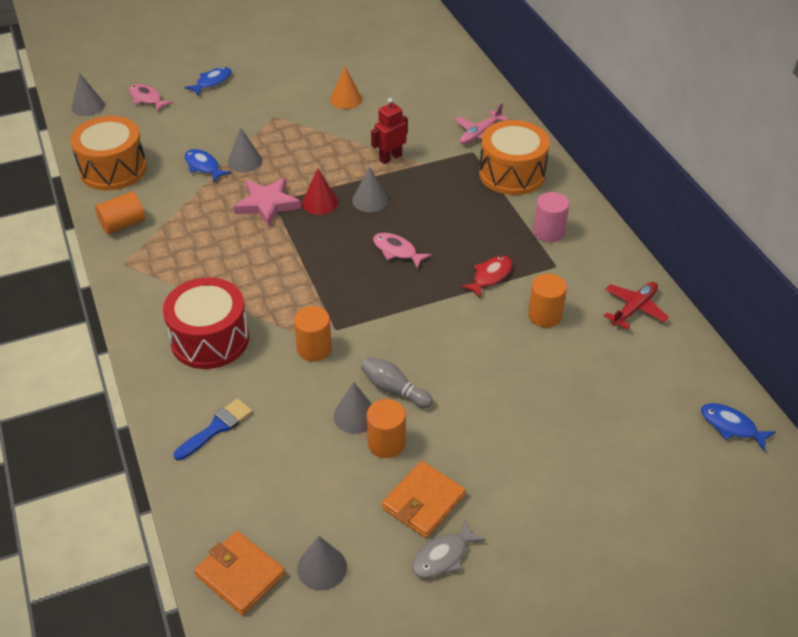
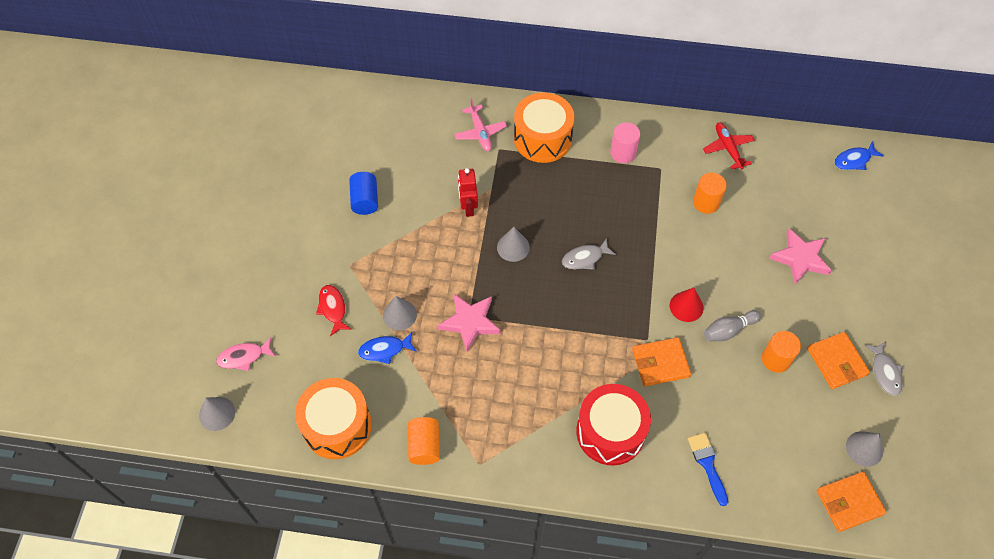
camera: 60 degrees left, 15 degrees up
(212, 82) = (258, 292): blue fish -> none
(314, 349) = (660, 363): orange cylinder -> orange wallet
(320, 202) = (493, 283): red cone -> red cone (686, 306)
(346, 99) = (365, 200): orange cone -> blue cylinder
(355, 416) = (741, 367): grey cone -> none
(397, 251) = (585, 258): pink fish -> grey fish
(490, 276) = (648, 213): red fish -> red fish (333, 309)
(540, 421) = (800, 258): none -> pink star

